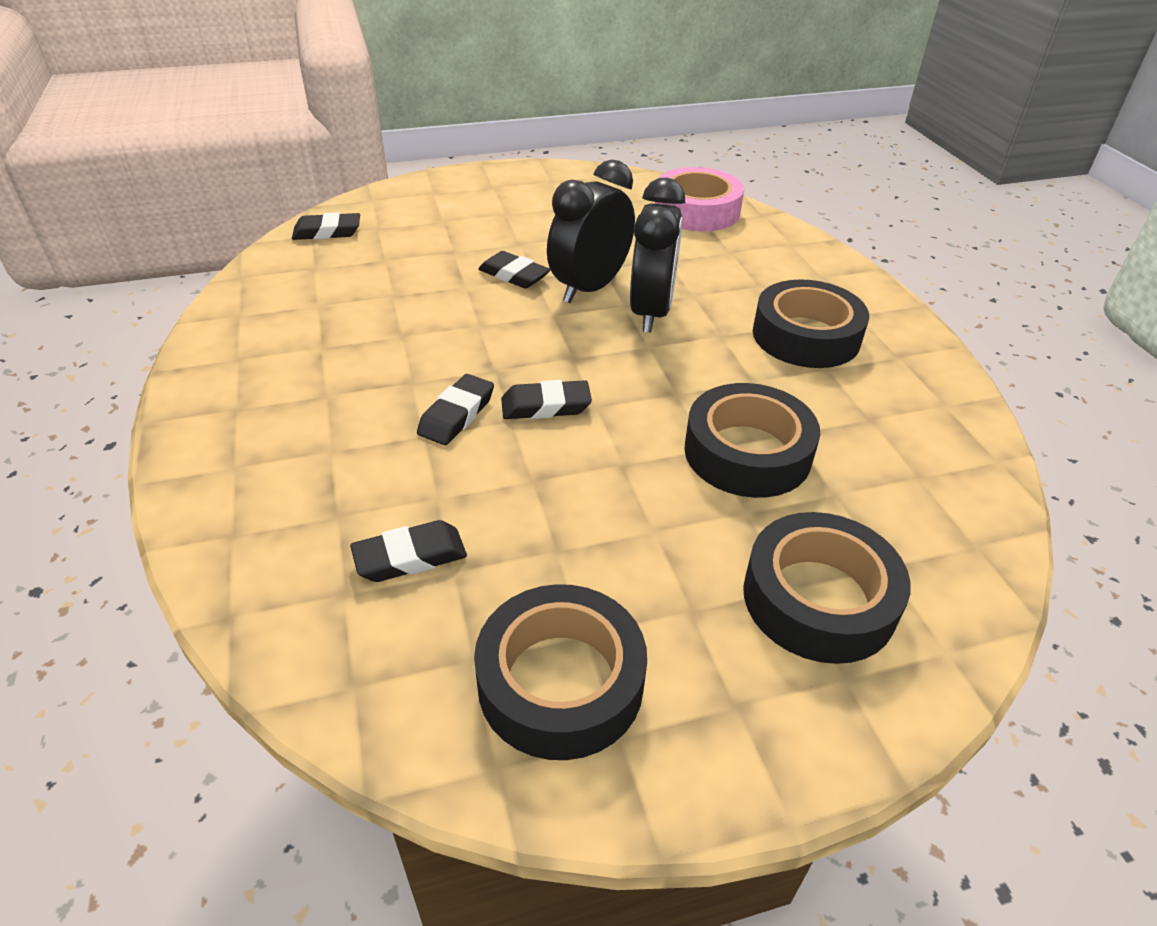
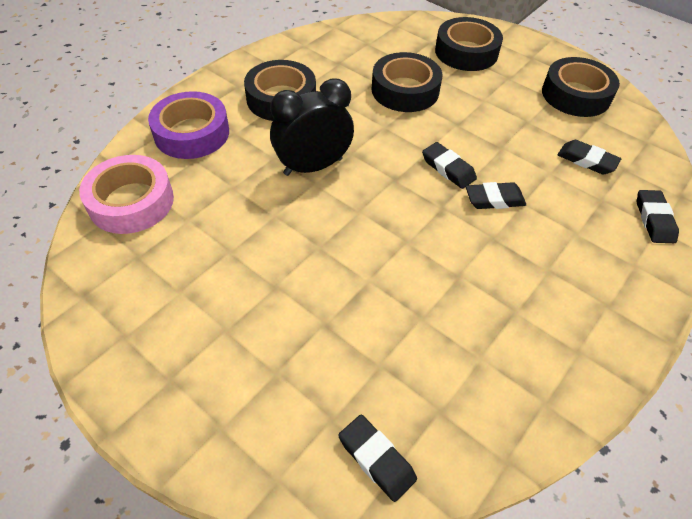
camera: 125 degrees left, 10 degrees up
(514, 275) = (328, 259): black eraser -> black eraser (654, 219)
(589, 288) = (309, 209): black clock -> none
(779, 261) = (192, 133): none -> purple tape

